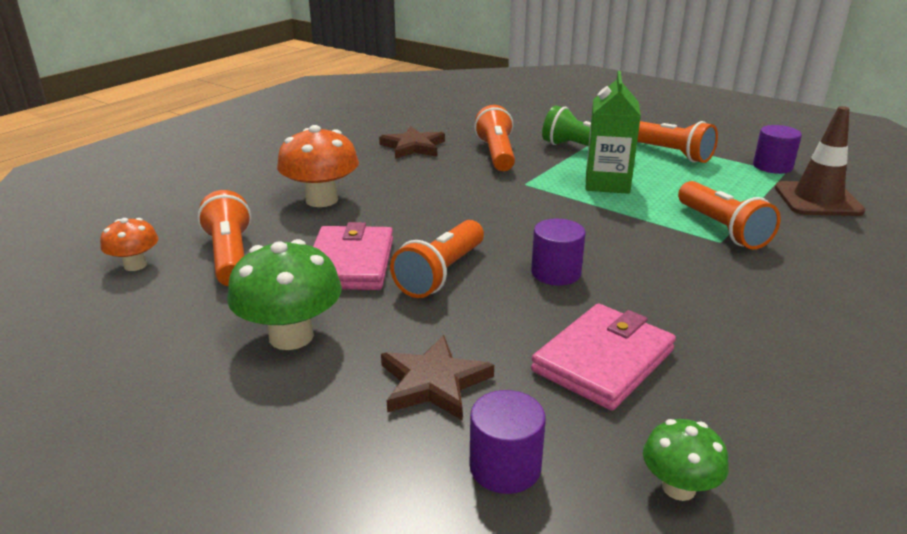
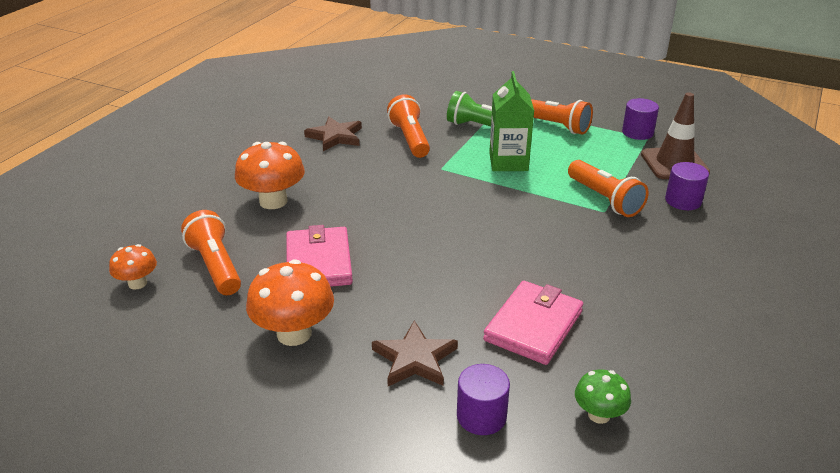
camera: 10 degrees left, 5 degrees up
(291, 336) = (294, 333): green mushroom -> orange mushroom
(441, 273) = (395, 264): orange flashlight -> none
(556, 273) = (484, 254): purple cylinder -> purple cylinder (683, 201)

